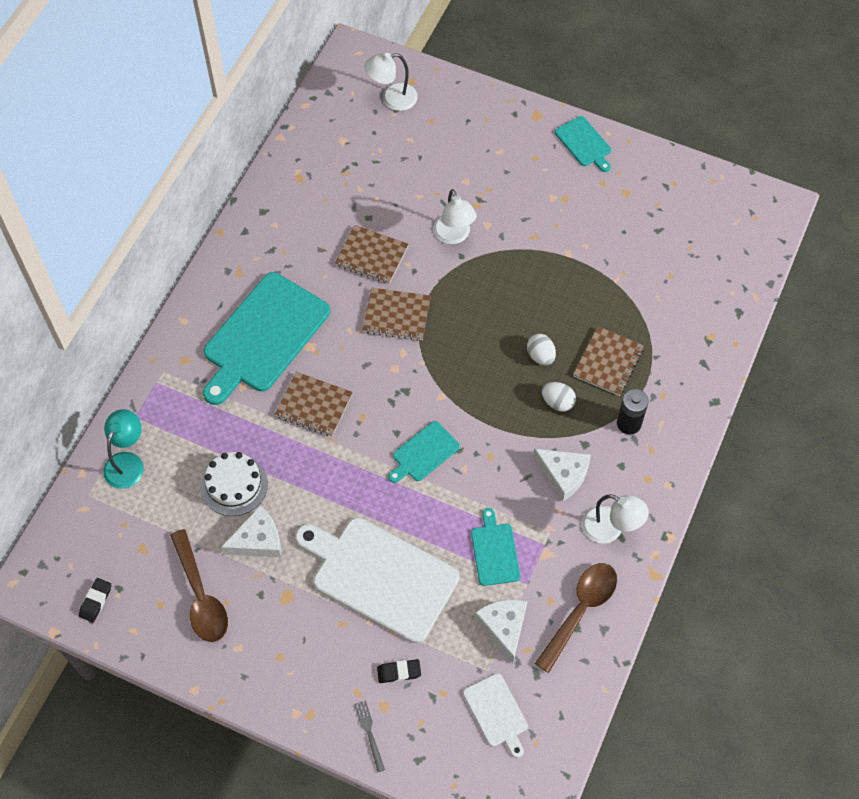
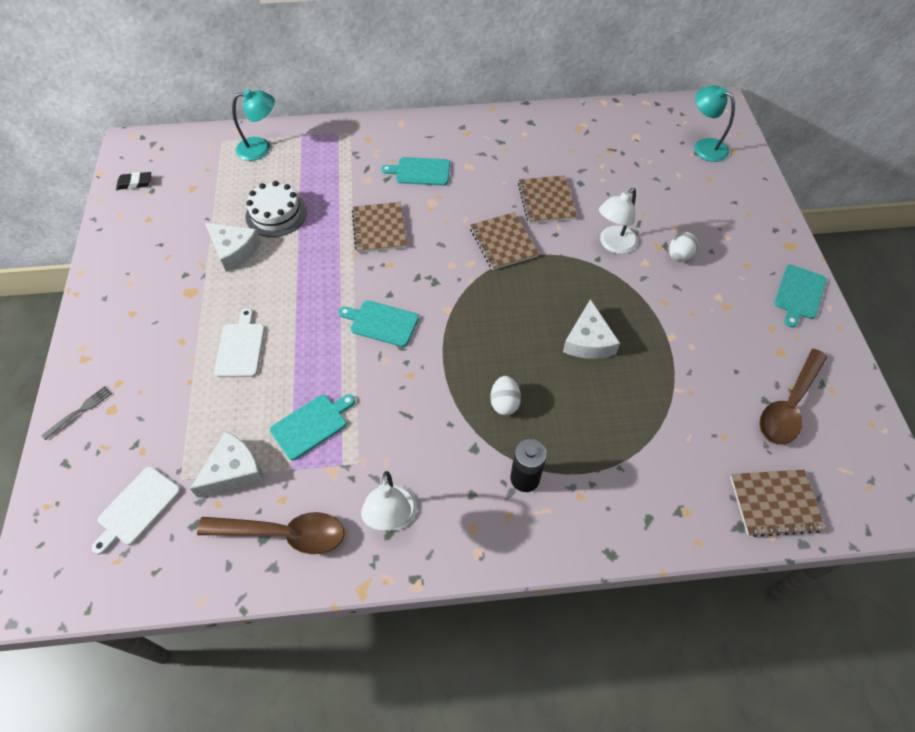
camera: 60 degrees right, 5 degrees down
(201, 596) = (166, 239): brown spoon -> brown spoon (789, 405)
(263, 336) = (420, 171): turquoise cutting board -> turquoise cutting board, size x0.48
(380, 576) = (240, 347): white cutting board -> white cutting board, size x0.48
(392, 99) = (704, 146): white lamp -> turquoise lamp
(399, 672) = (150, 405): black eraser -> none
(540, 356) = (544, 365): white egg -> white egg (679, 256)
(563, 474) = (428, 445): white cheese -> white cheese (588, 341)
(608, 362) = (580, 426): brown notebook -> brown notebook (774, 503)

